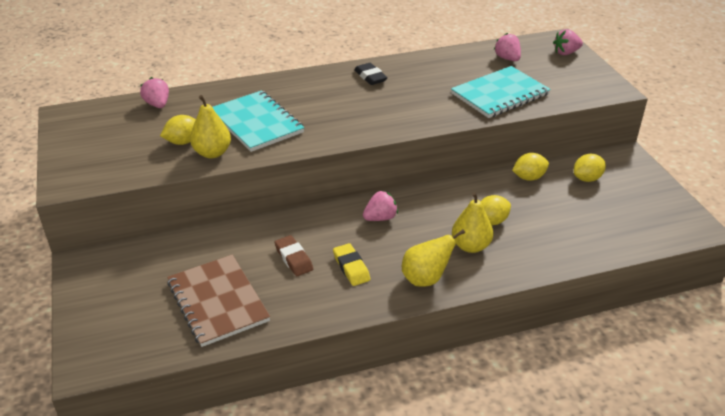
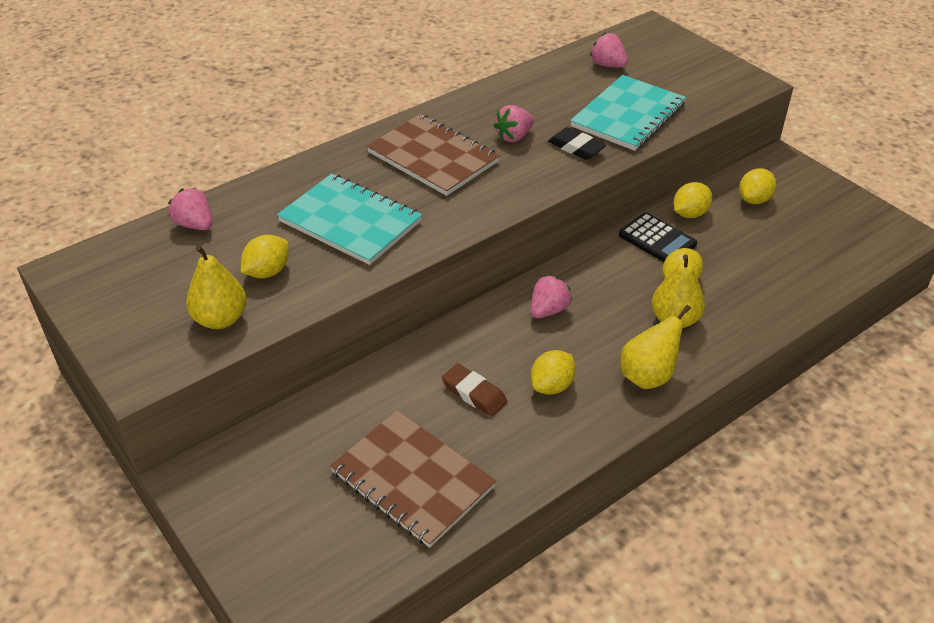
camera: 20 degrees left, 5 degrees up
(212, 153) = (318, 279): yellow pear -> yellow pear (220, 319)
(339, 94) = (432, 157): none -> brown notebook
(351, 267) = (552, 386): yellow eraser -> yellow lemon
(370, 77) = (457, 124): black eraser -> black eraser (576, 148)
(491, 189) = (657, 240): none -> black calculator
(566, 53) = (670, 44): pink strawberry -> pink strawberry (514, 137)

